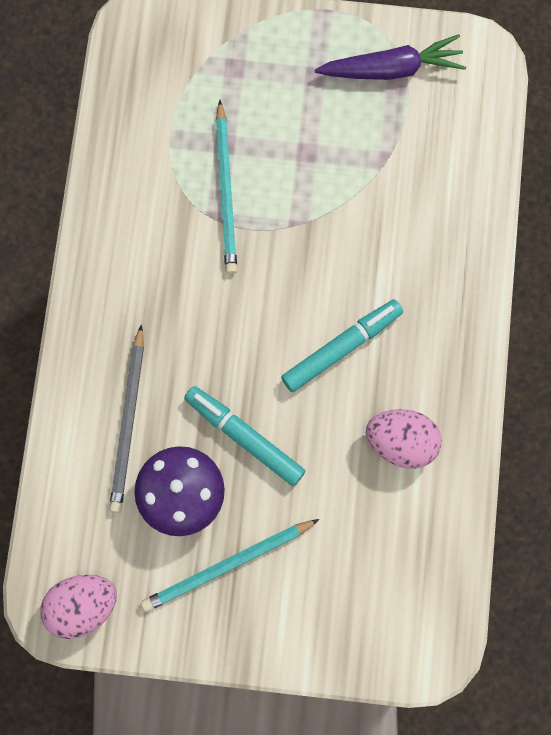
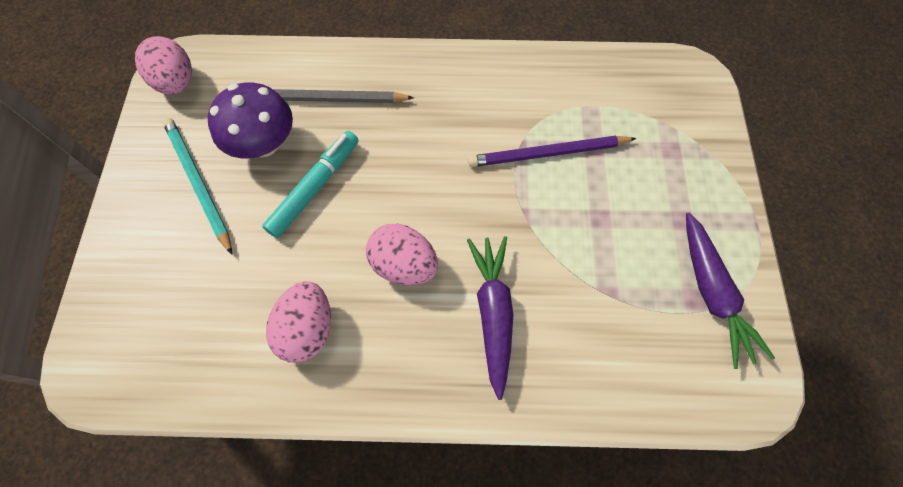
camera: 85 degrees right, 10 degrees down
(226, 191) = (548, 153): turquoise pencil -> purple pencil
(341, 347) = (404, 265): turquoise marker -> pink egg
(398, 267) = (493, 314): none -> purple carrot

